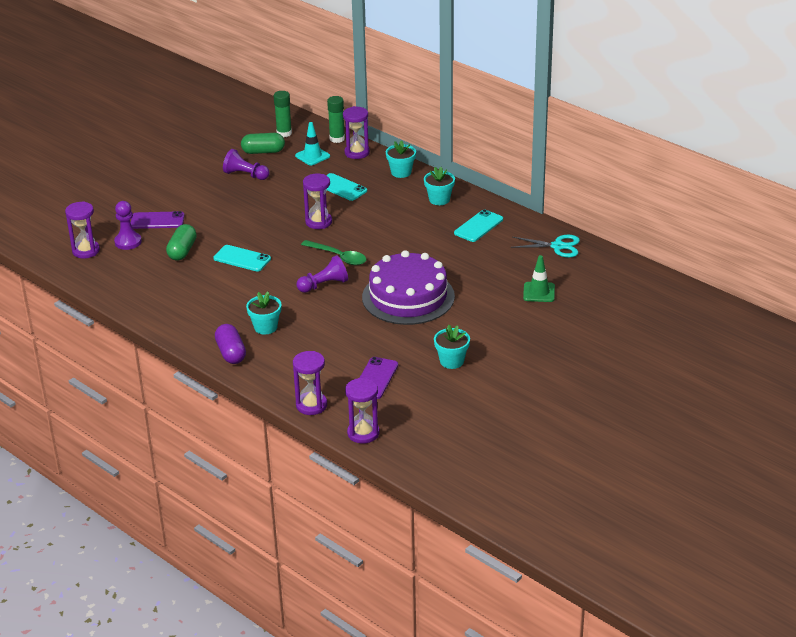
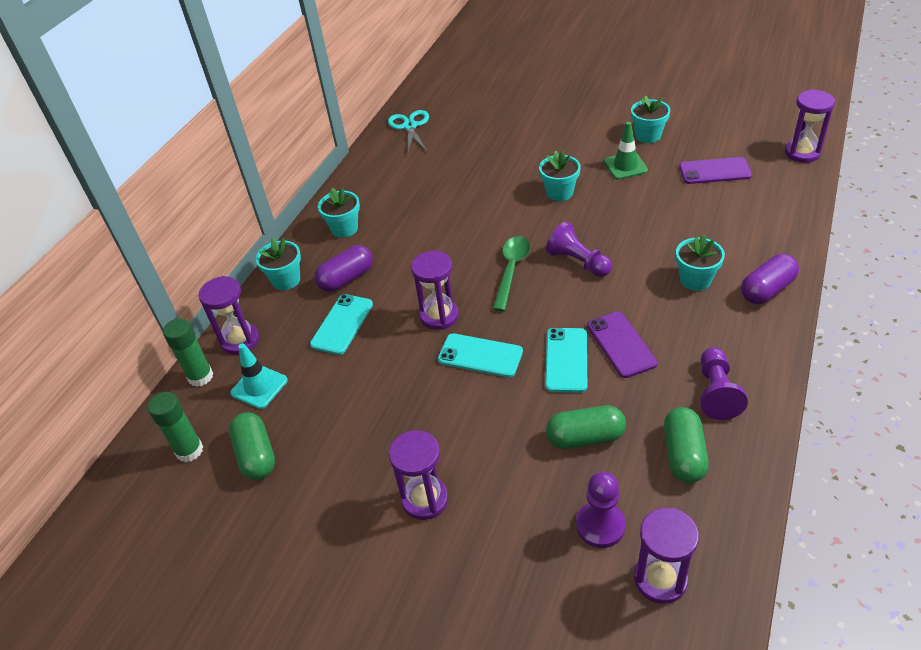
camera: 105 degrees left, 10 degrees up
(142, 279) = (683, 454): none -> green capsule
(157, 221) = (519, 512): purple phone -> purple phone (621, 344)
(245, 175) = (337, 449): purple pawn -> purple pawn (716, 392)
(311, 405) = (795, 197): purple hourglass -> purple hourglass (425, 499)
(384, 194) = (346, 278): none -> purple capsule
(408, 297) = (559, 192): purple cake -> turquoise flower pot
(478, 226) = (393, 184): turquoise phone -> turquoise phone (480, 356)
(539, 292) = (498, 117): green traffic cone -> green traffic cone (625, 166)

